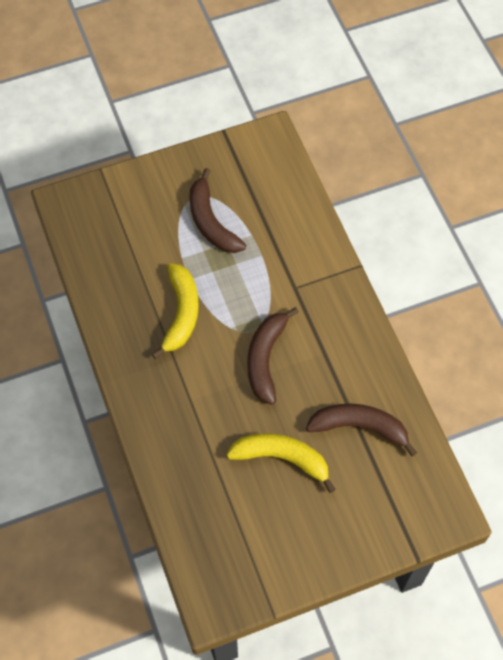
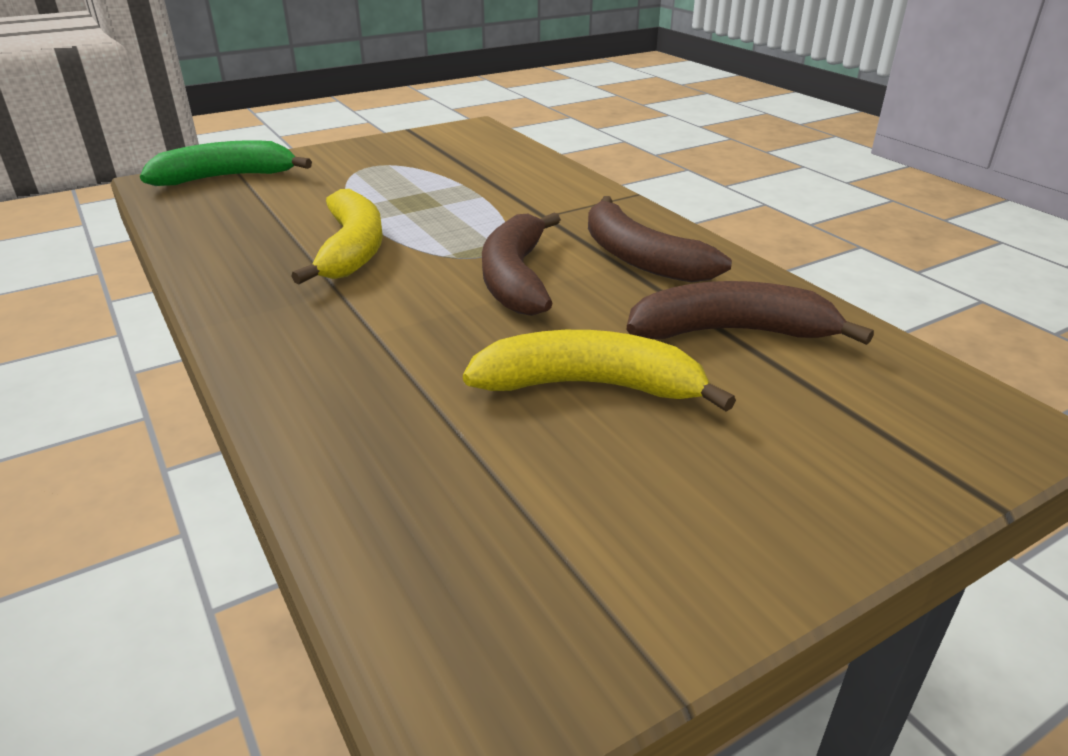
camera: 10 degrees left, 30 degrees down
(103, 202) = (226, 177): none -> green banana
(211, 222) = (396, 179): brown banana -> brown banana (639, 258)

